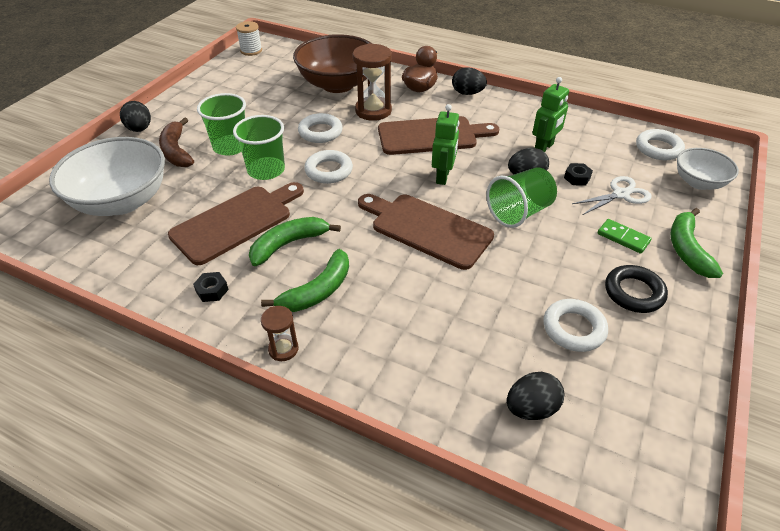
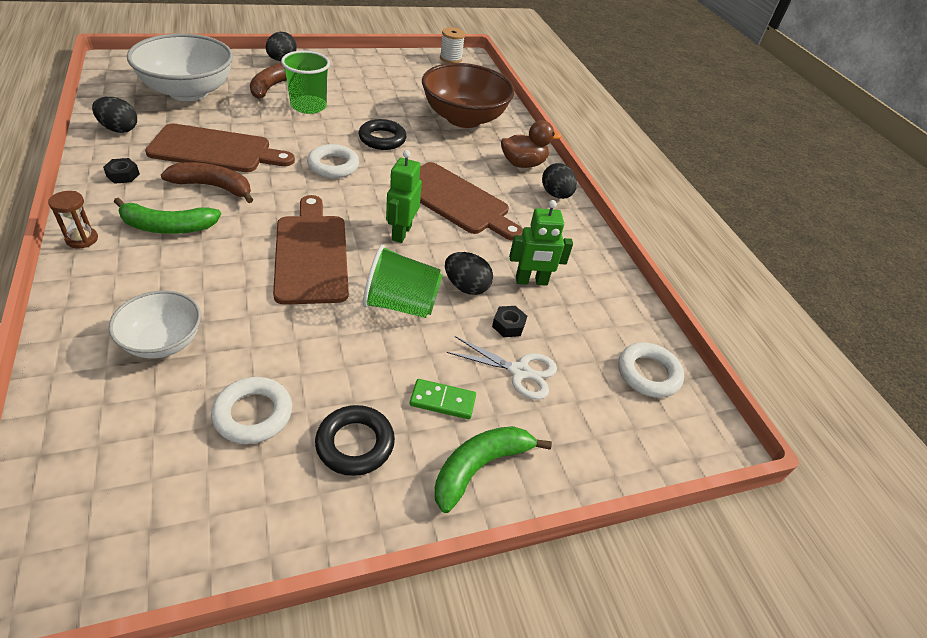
camera: 40 degrees right, 0 degrees up
(266, 170) = (297, 135): green cup -> none
(288, 244) = (213, 187): green banana -> brown banana
(320, 132) = (382, 139): white ring -> black ring
(373, 111) = (450, 153): brown hourglass -> none
(443, 176) = (401, 233): green robot -> green robot turned 135 degrees clockwise
(531, 408) = (111, 424): black egg -> black egg (119, 129)
(623, 238) = (442, 401): green domino -> green domino turned 75 degrees counterclockwise
(698, 182) = (625, 435): white bowl -> white bowl (163, 341)

